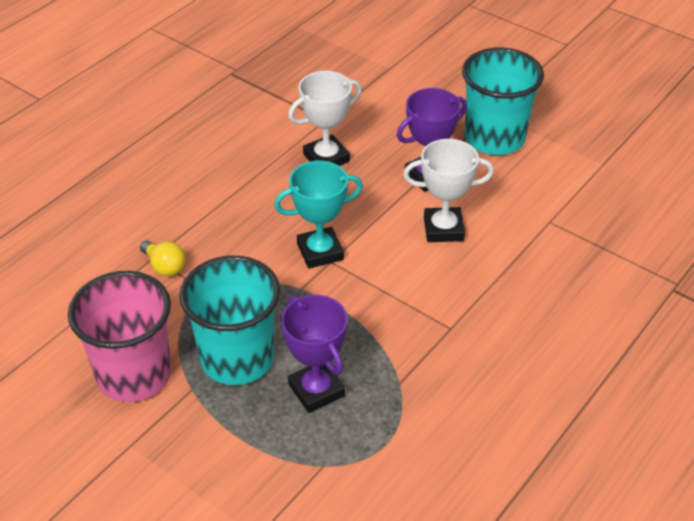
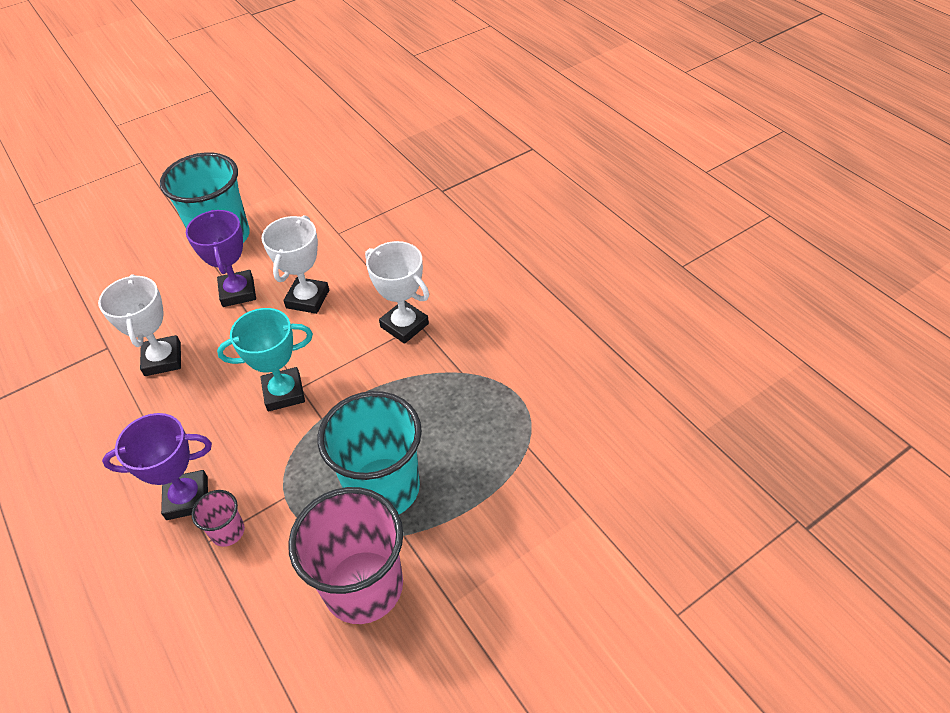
camera: 70 degrees left, 5 degrees up
(164, 266) = (228, 531): yellow light bulb -> pink cup
(316, 390) = (446, 433): purple trophy -> purple trophy (187, 498)
(320, 252) = (284, 392): turquoise trophy -> turquoise trophy turned 75 degrees clockwise
(443, 316) = (404, 325): none -> white trophy

